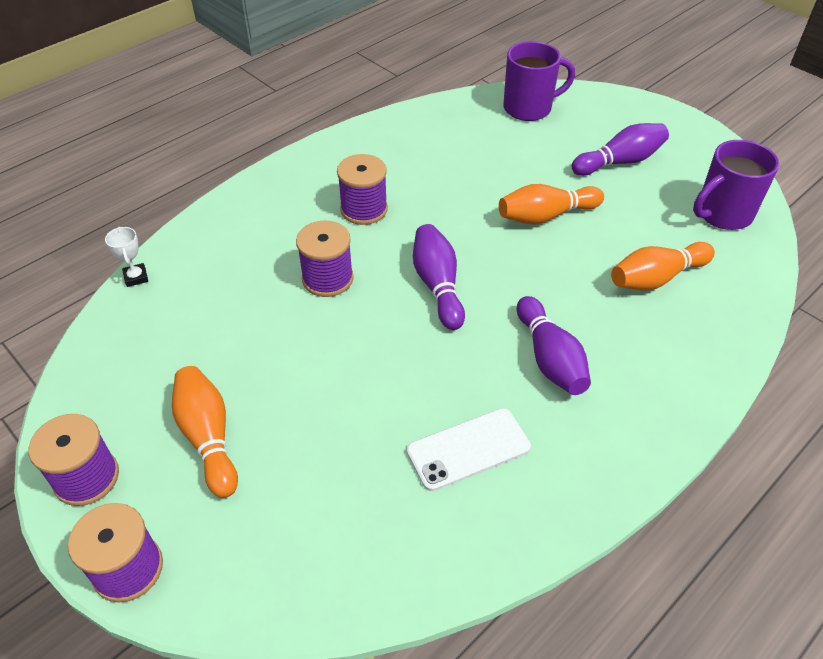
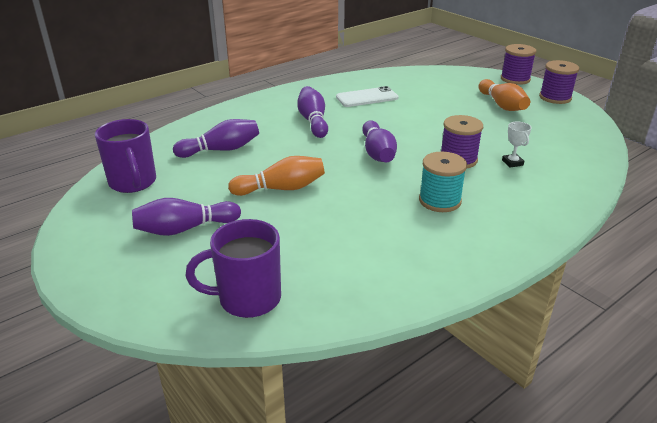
camera: 175 degrees left, 15 degrees down
(136, 277) = (603, 166): white trophy -> white trophy (512, 163)
(364, 209) = (439, 201): purple spool -> turquoise spool
(656, 278) = (221, 150): orange bowling pin -> purple bowling pin
(722, 214) = (133, 183): purple mug -> purple mug turned 90 degrees clockwise

